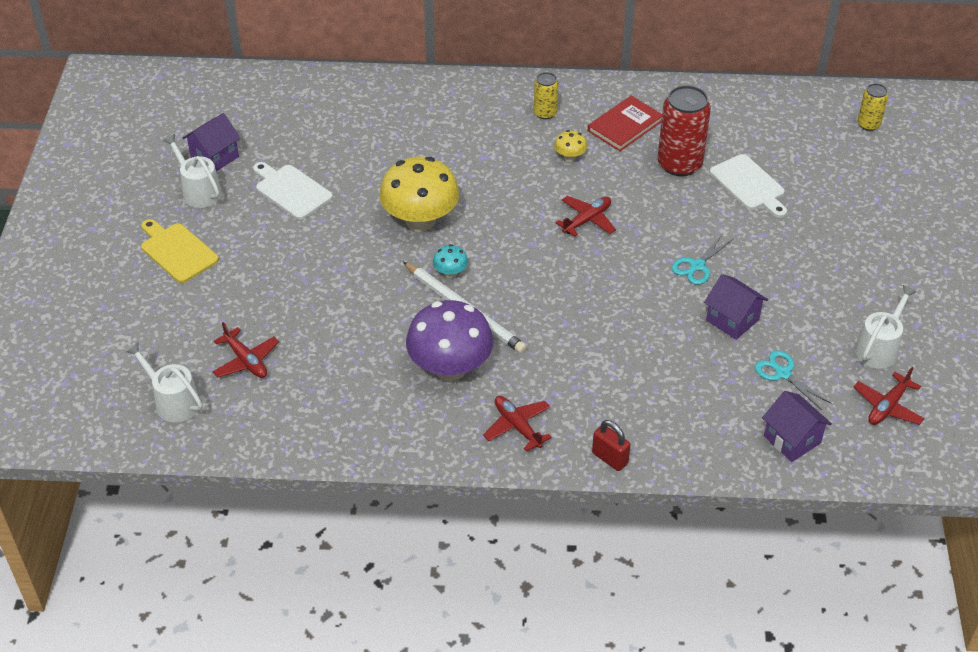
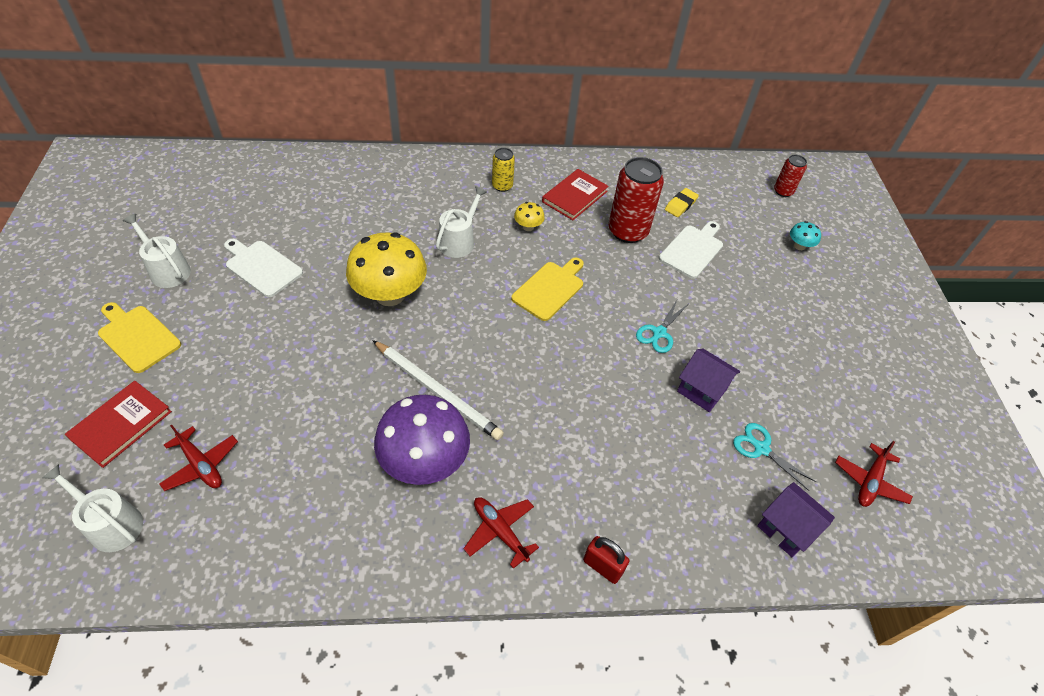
camera: 10 degrees left, 5 degrees up
(171, 325) = (121, 425): none -> red book
(215, 157) = (187, 235): purple house -> none
(450, 273) = (421, 350): turquoise mushroom -> turquoise mushroom (799, 246)
(587, 220) = (550, 289): red plane -> yellow cutting board
(744, 137) = (680, 205): none -> yellow eraser
(749, 185) = (692, 250): white cutting board -> white cutting board turned 105 degrees counterclockwise
(868, 124) = (783, 191): yellow can -> red can
(879, 348) = (845, 414): white watering can -> white watering can (459, 241)

